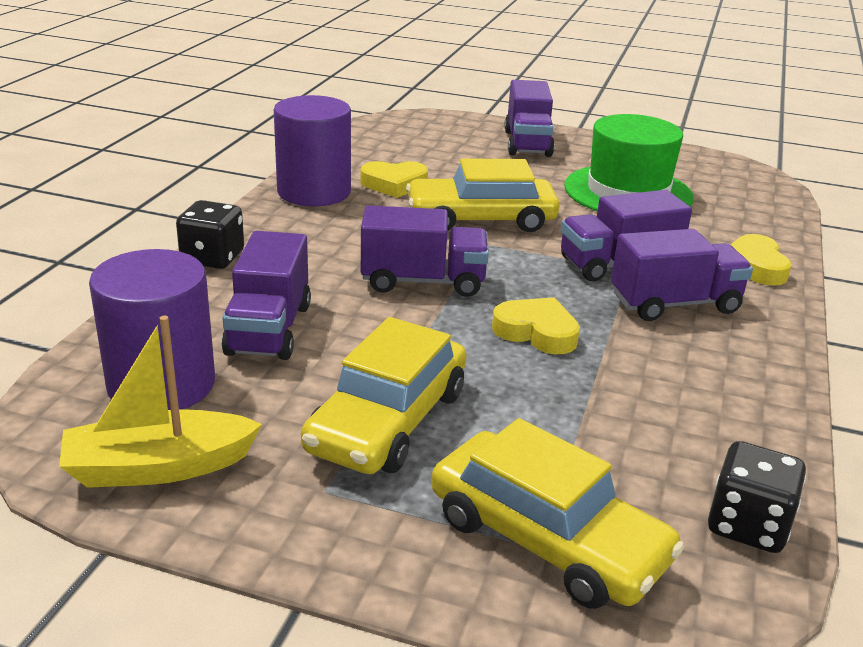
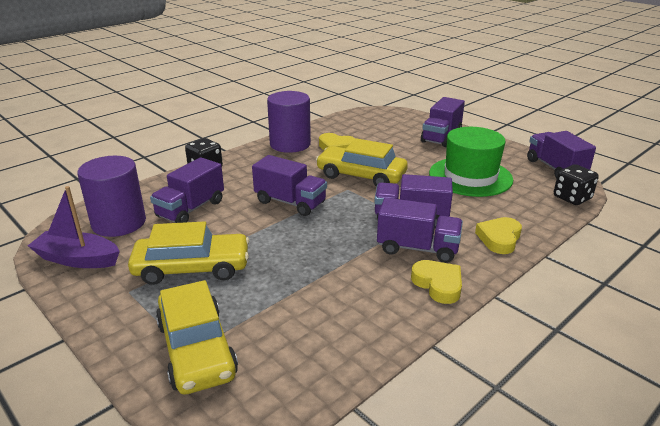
camera: 30 degrees right, 0 degrees up
(158, 467) = (78, 259): yellow boat -> purple boat
(388, 421) = (192, 268): yellow car -> yellow car turned 150 degrees counterclockwise
(537, 332) = (318, 244): yellow heart -> yellow heart (438, 284)
(715, 162) = (555, 168): none -> purple truck
(748, 525) = (306, 381): black dice -> black dice (572, 198)

